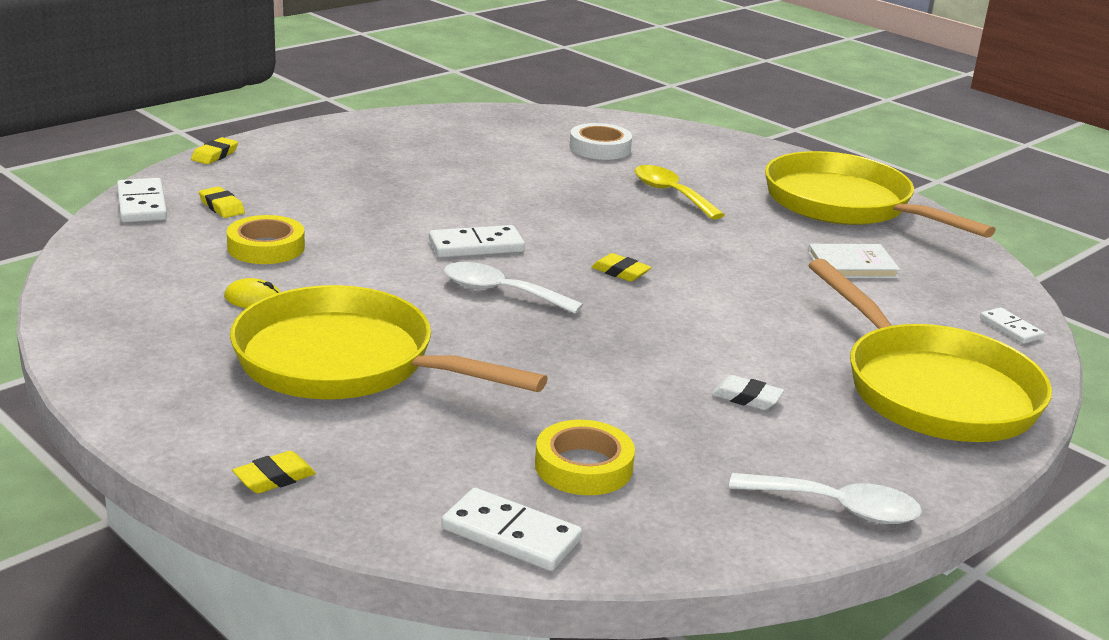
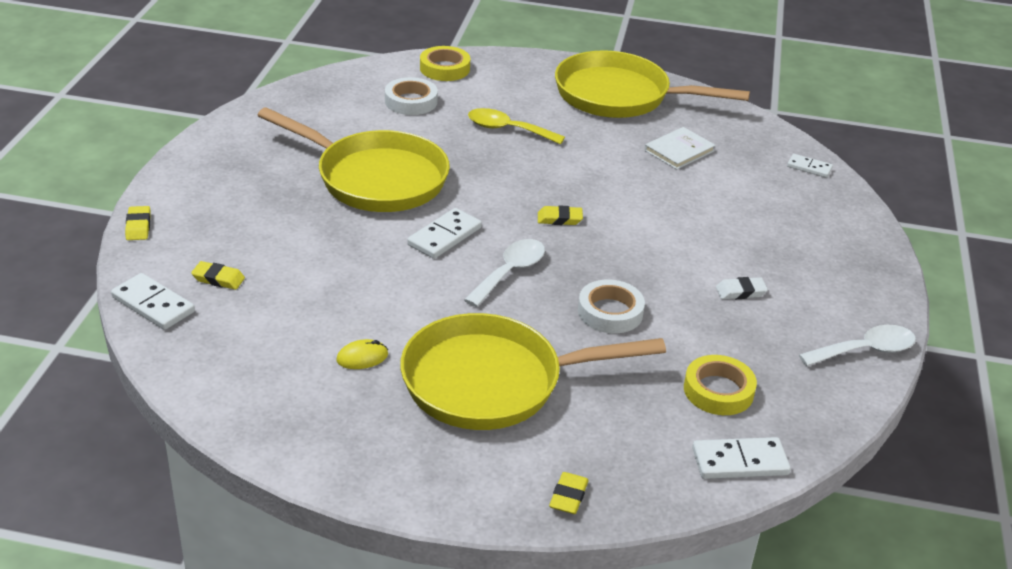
camera: 35 degrees left, 10 degrees up
(266, 247) = (305, 304): yellow tape -> yellow tape (444, 68)
(500, 292) = (510, 272): white spoon -> white spoon turned 135 degrees clockwise
(560, 358) = (610, 312): none -> white tape
(932, 390) = (821, 237): yellow pan -> yellow pan (375, 178)

